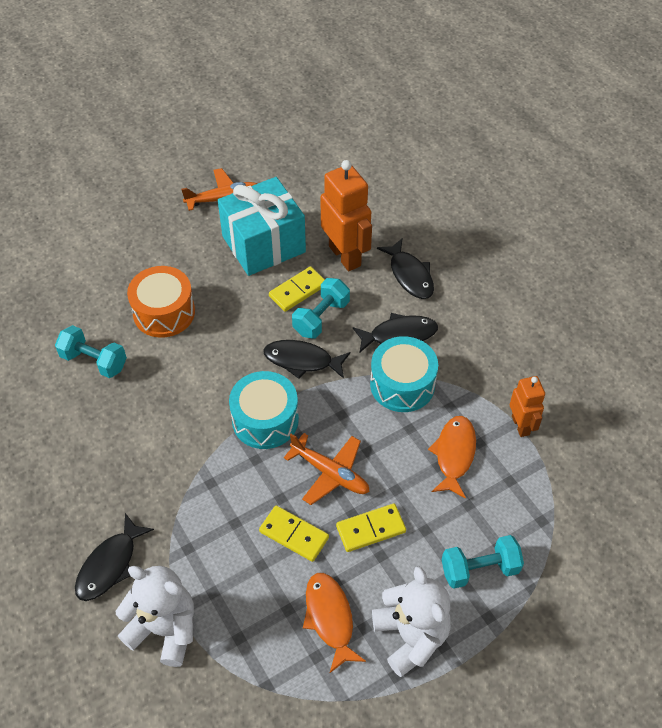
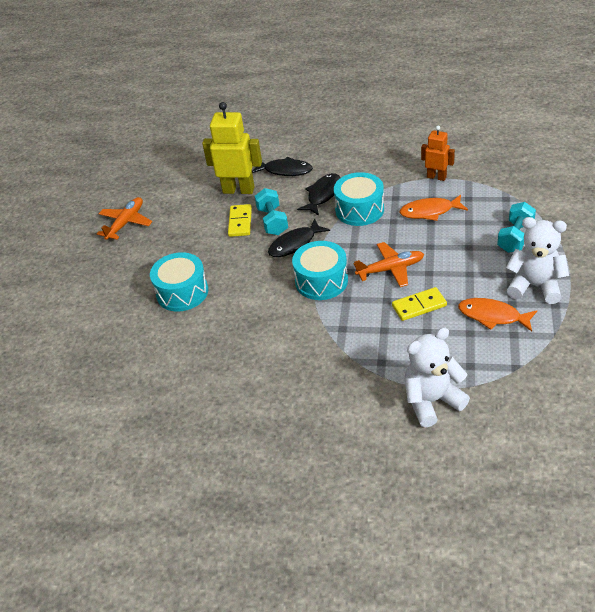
camera: 45 degrees left, 10 degrees down
(94, 361) = (180, 346): turquoise dumbbell -> none
(110, 565) = (356, 409): black fish -> none
(164, 312) = (182, 292): orange drum -> turquoise drum
(263, 244) = (185, 221): turquoise gift -> none
(345, 256) = (238, 190): orange robot -> yellow robot
(371, 529) = (447, 270): yellow domino -> none
(454, 454) = (430, 211): orange fish -> orange fish turned 60 degrees counterclockwise

